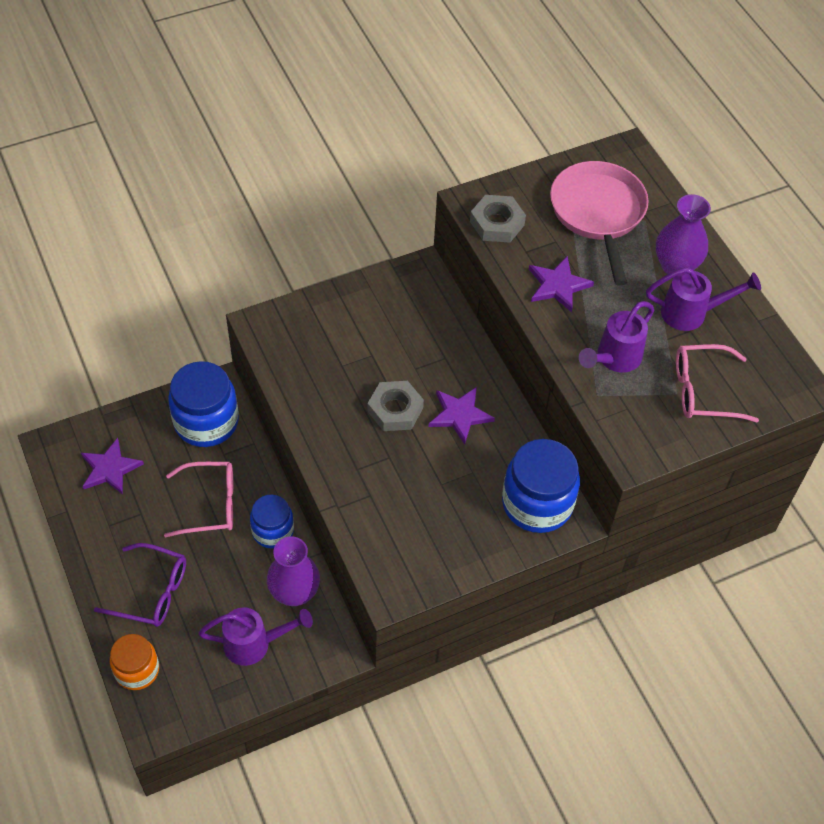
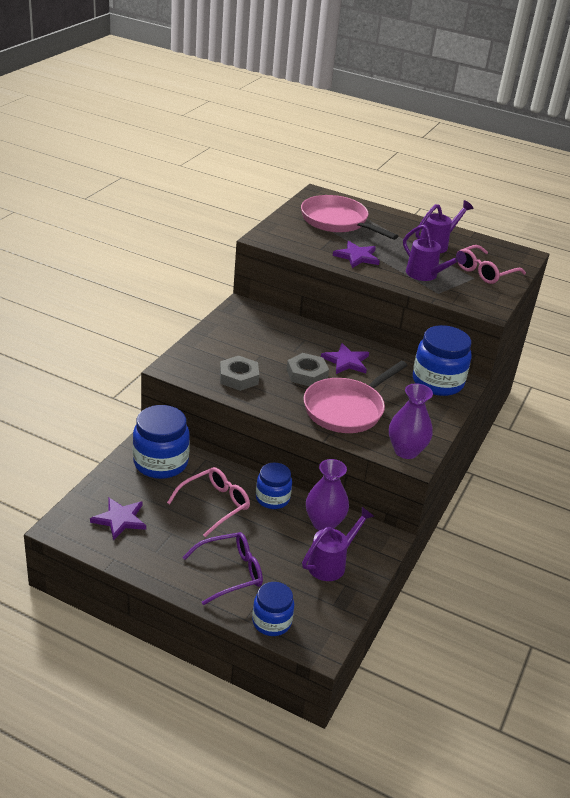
camera: 40 degrees left, 20 degrees down
(137, 670) = (271, 622): orange jar -> blue jar
(389, 482) = (347, 409): none -> pink pan
(497, 223) = (289, 242): grey nut -> grey nut (238, 377)
(614, 359) = (426, 275): purple watering can -> purple watering can turned 45 degrees counterclockwise
(675, 266) = (404, 229): purple vase -> purple vase (406, 451)

